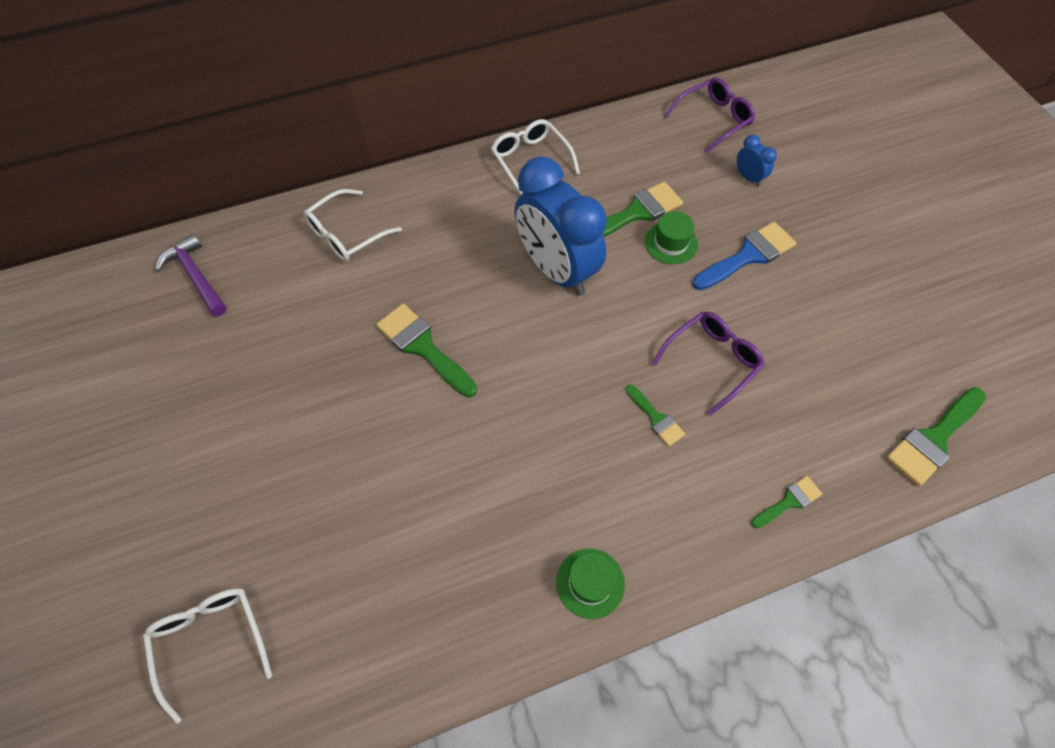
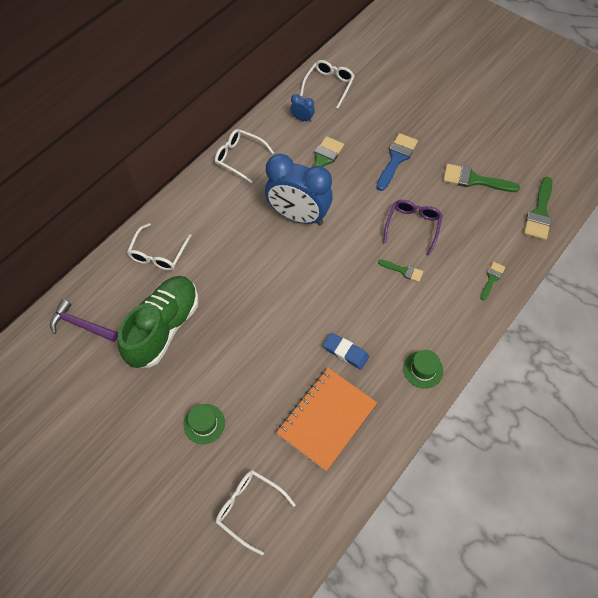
camera: 30 degrees left, 0 degrees up
(285, 330) = (163, 328): none -> green shoe
(401, 575) = (326, 419): none -> orange notebook
(423, 347) = (253, 296): green brush -> green brush (474, 180)
(494, 492) = (345, 352): none -> blue eraser
(671, 243) = (351, 171): green hat -> green hat (204, 424)
(713, 119) = (329, 85): purple glasses -> white glasses
(748, 177) = (369, 113): blue clock -> blue clock (302, 119)

